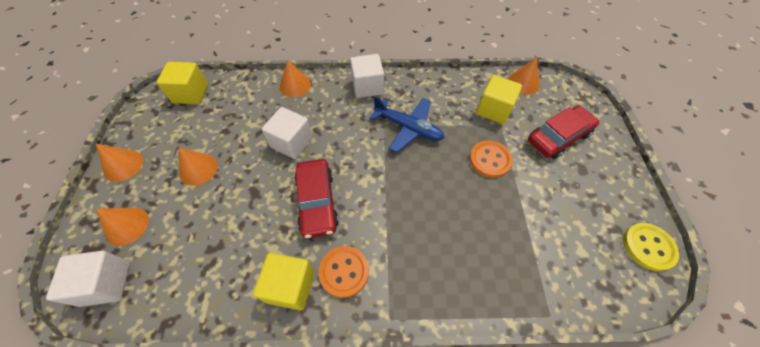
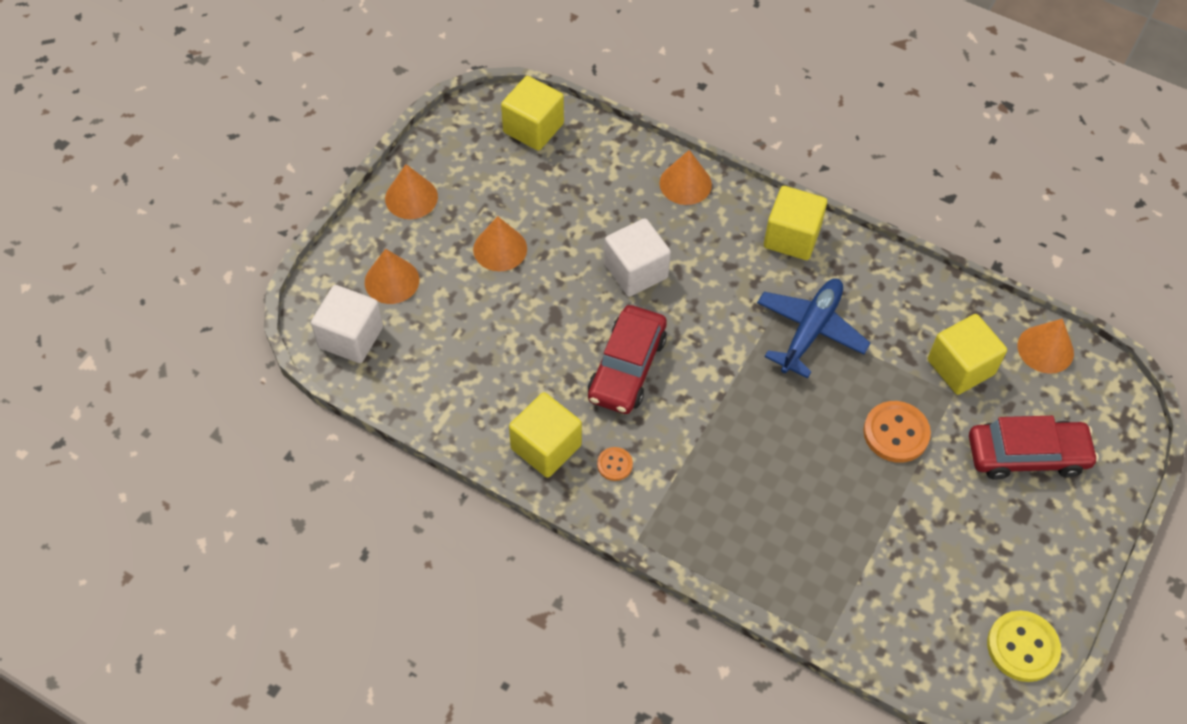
camera: 30 degrees right, 0 degrees up
(344, 272) = (614, 464): orange button -> orange button, size x0.54
(367, 86) = (792, 237): white cube -> yellow cube
(408, 128) = (810, 331): blue plane -> blue plane turned 120 degrees counterclockwise

